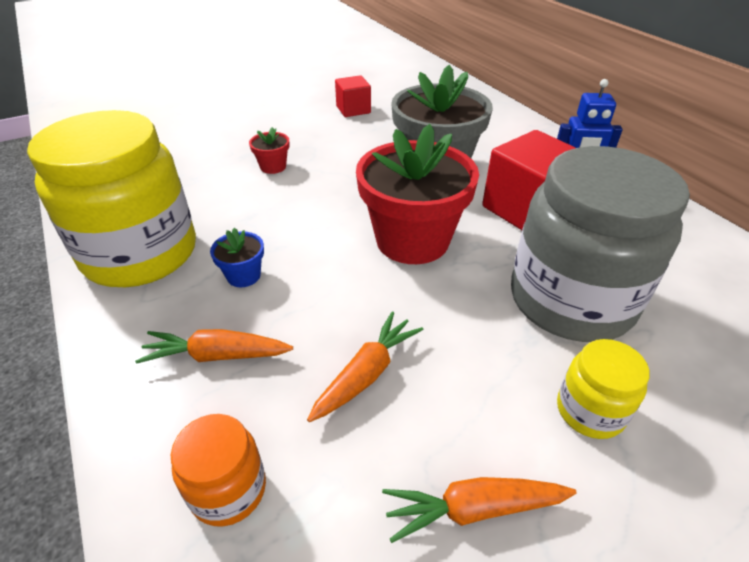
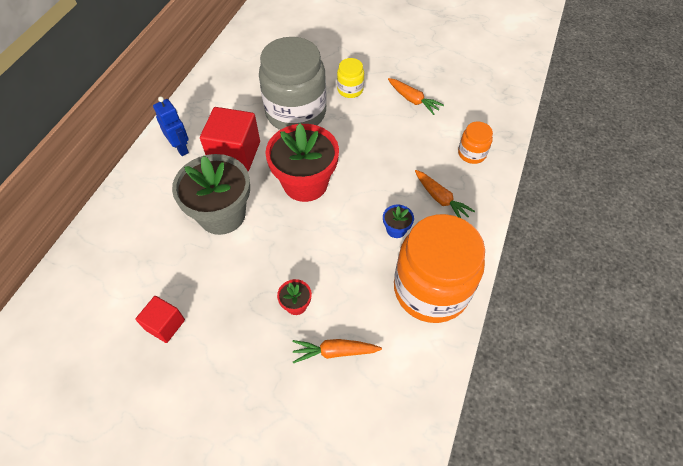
camera: 130 degrees left, 15 degrees up
(140, 253) = (431, 289): yellow jar -> orange jar
(366, 374) = (397, 149): orange carrot -> orange carrot (335, 352)

